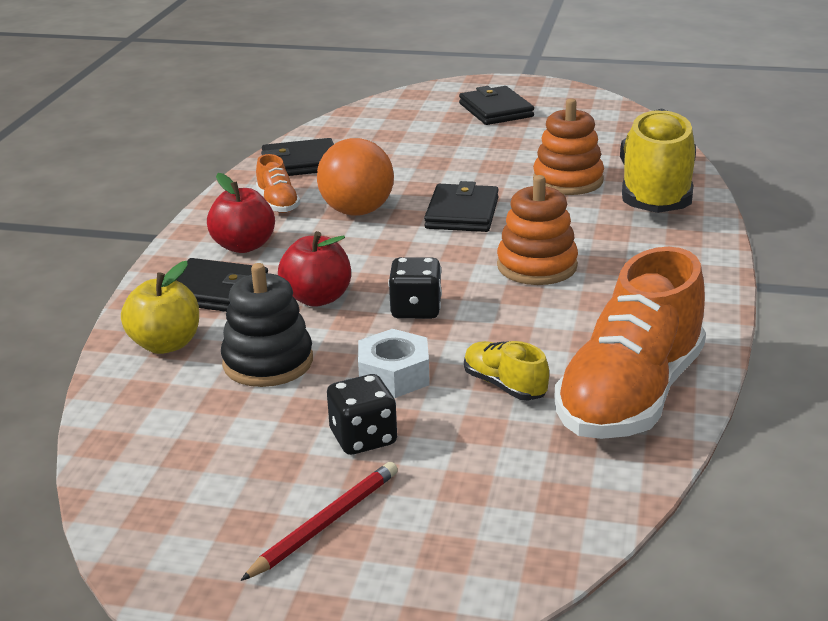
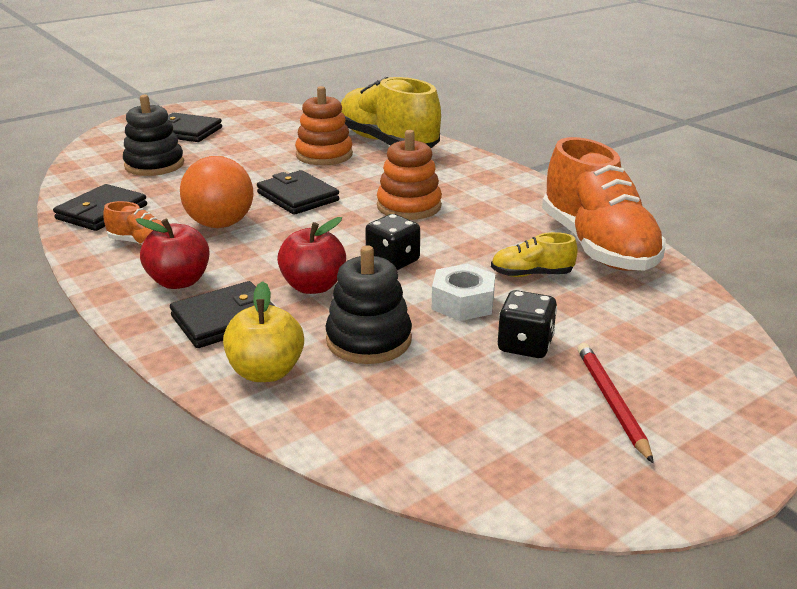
camera: 50 degrees left, 0 degrees up
(411, 135) = (154, 165): none -> black stacking toy

